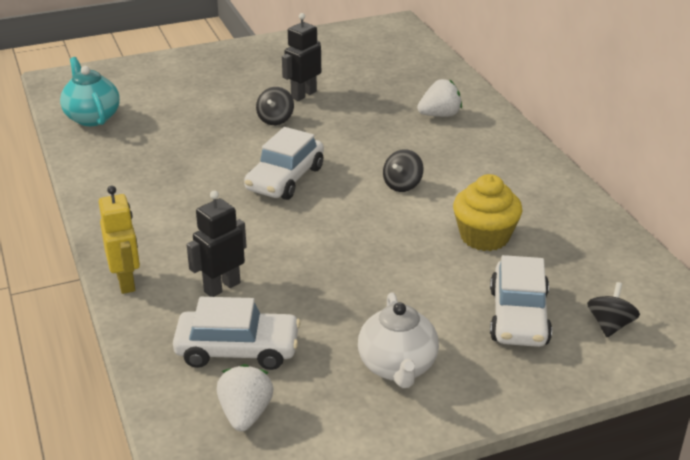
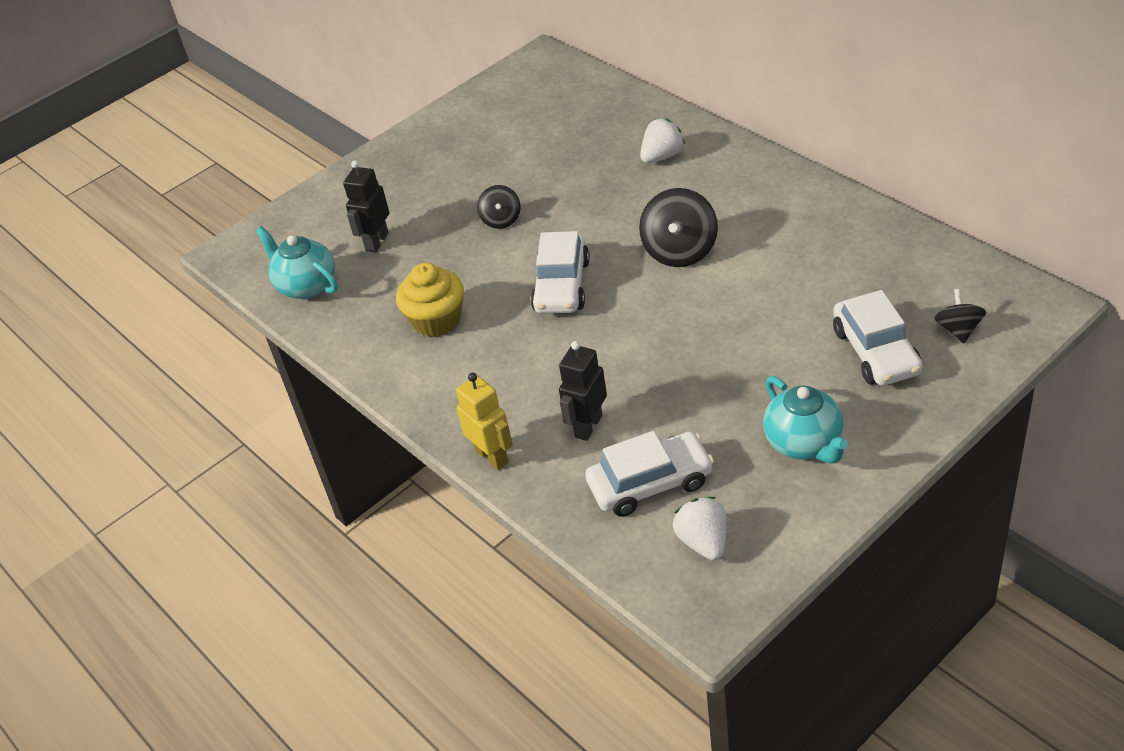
camera: 15 degrees left, 10 degrees up
(303, 94) = (508, 180): black robot -> black robot (376, 242)
(397, 367) = (804, 443): white teapot -> turquoise teapot
(402, 185) = (680, 251): black spinning top -> black spinning top, size x1.71
(484, 237) = (793, 280): yellow cupcake -> yellow cupcake (436, 320)

